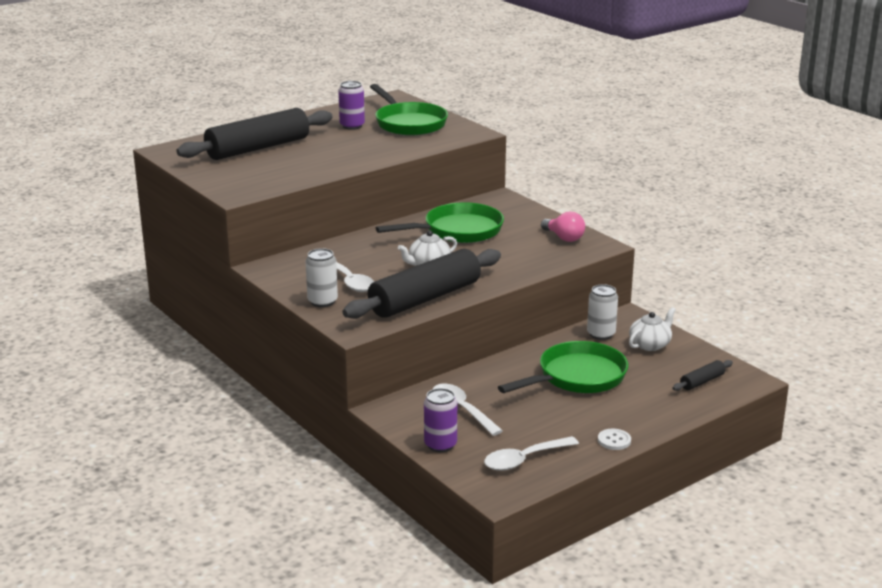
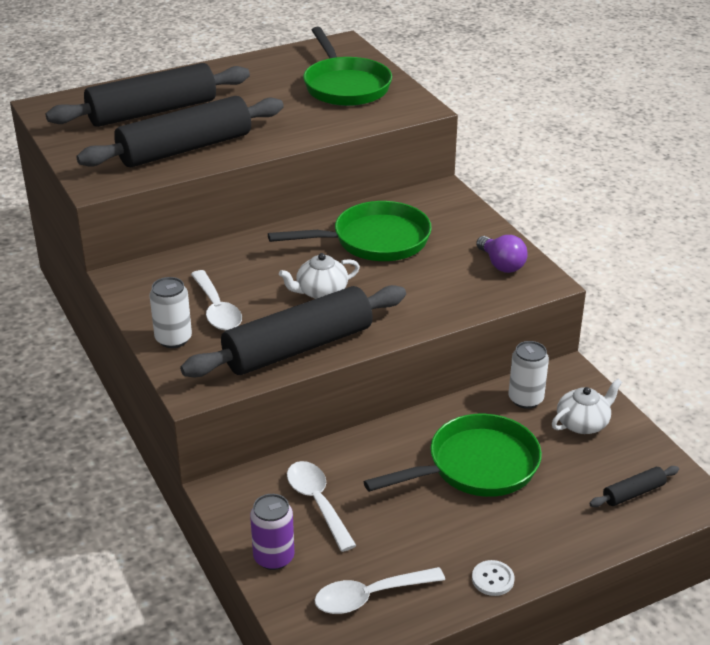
camera: 10 degrees right, 10 degrees up
(297, 169) = (185, 149): none -> black rolling pin
(352, 126) = (276, 85): purple can -> none
(564, 238) = (501, 264): pink light bulb -> purple light bulb

